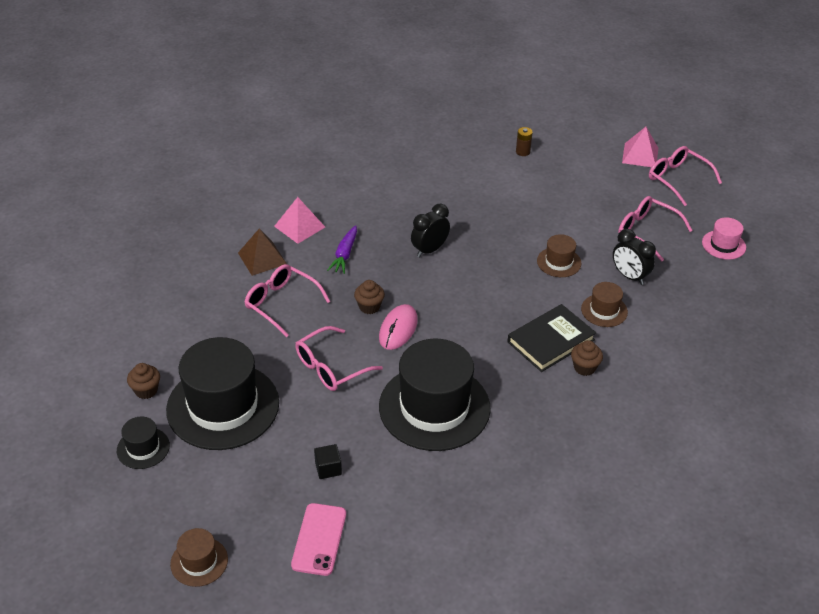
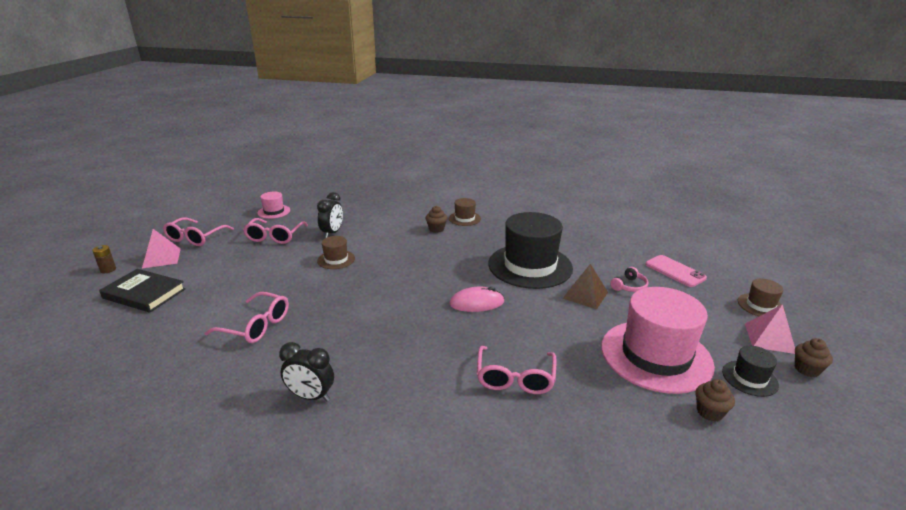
camera: 120 degrees left, 15 degrees down
(223, 406) = (656, 355): black hat -> pink hat
(262, 258) = (467, 426): brown pyramid -> brown pyramid (585, 295)
(299, 226) = (391, 421): pink pyramid -> pink pyramid (769, 338)
(319, 539) = (675, 271): pink phone -> pink phone turned 75 degrees clockwise
(328, 468) = (629, 286): black cube -> pink headphones
(330, 367) = (551, 319): pink glasses -> pink glasses (256, 326)
(344, 254) = (412, 367): purple carrot -> none
(369, 307) = (467, 325): brown cupcake -> brown cupcake (807, 369)
(429, 250) = (365, 320): black clock -> black clock (311, 396)
(523, 152) = (171, 315): brown battery -> brown battery (108, 269)
(551, 341) = (424, 244): black book -> black book (144, 294)
(604, 310) = (376, 234): brown hat -> brown hat (464, 218)

